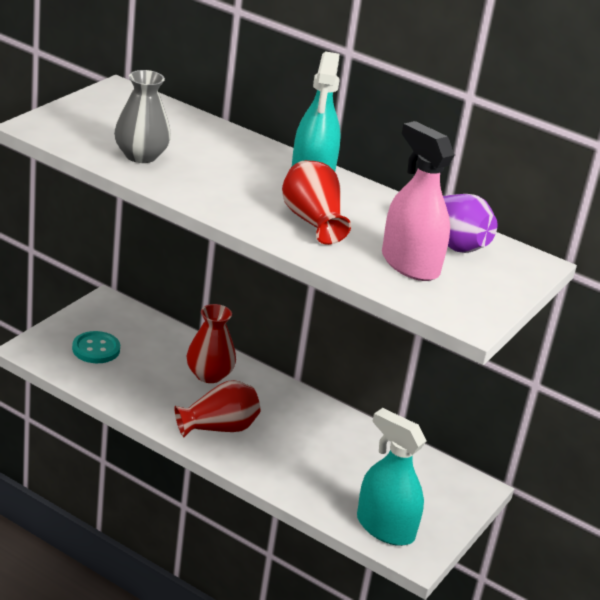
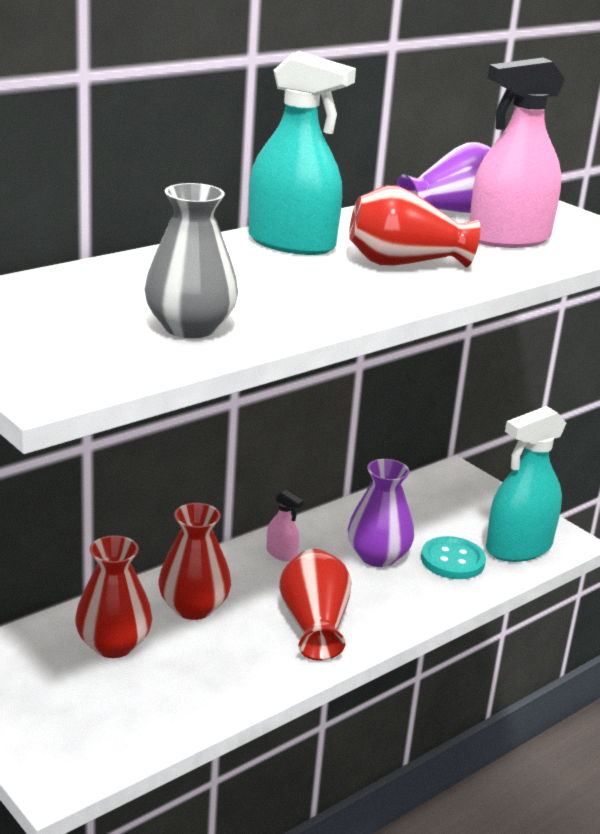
camera: 70 degrees left, 5 degrees down
(96, 349) = (87, 703): turquoise button -> turquoise button (452, 560)
(154, 350) = (113, 644): none -> red vase
(295, 405) = (281, 554): none -> pink spray bottle
(321, 451) = (377, 556): none -> purple vase

